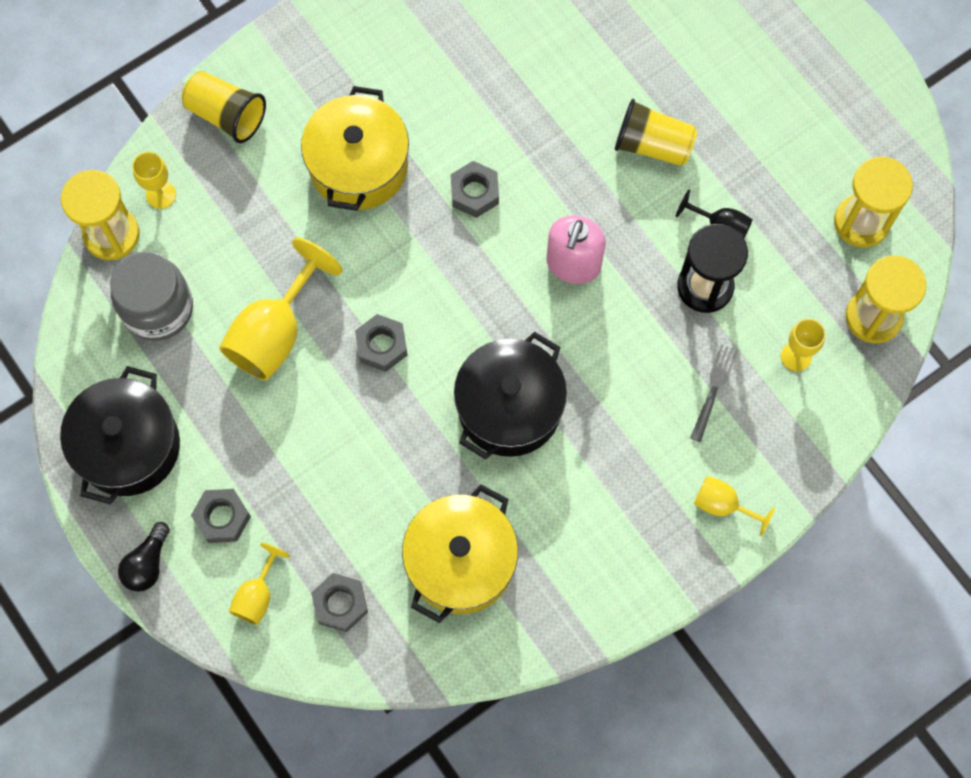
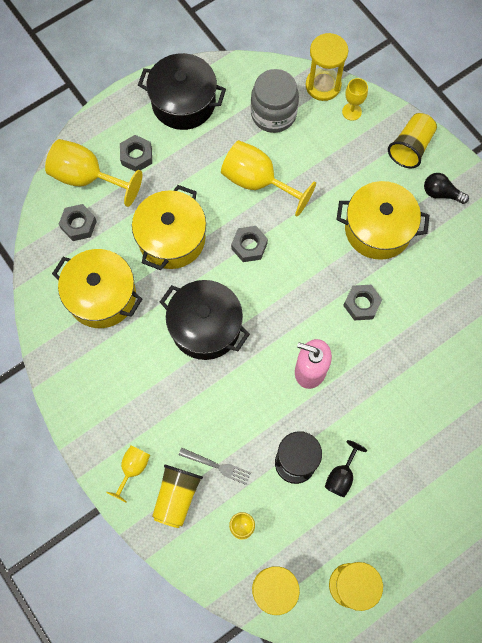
camera: 90 degrees right, 0 degrees up
(147, 564) = (110, 117): black light bulb -> black light bulb (441, 193)
(257, 595) = (87, 177): yellow goblet -> yellow goblet, size x1.87
(367, 459) = (171, 238): none -> yellow pot
(652, 145) = (405, 428): yellow cup -> yellow cup (177, 497)

